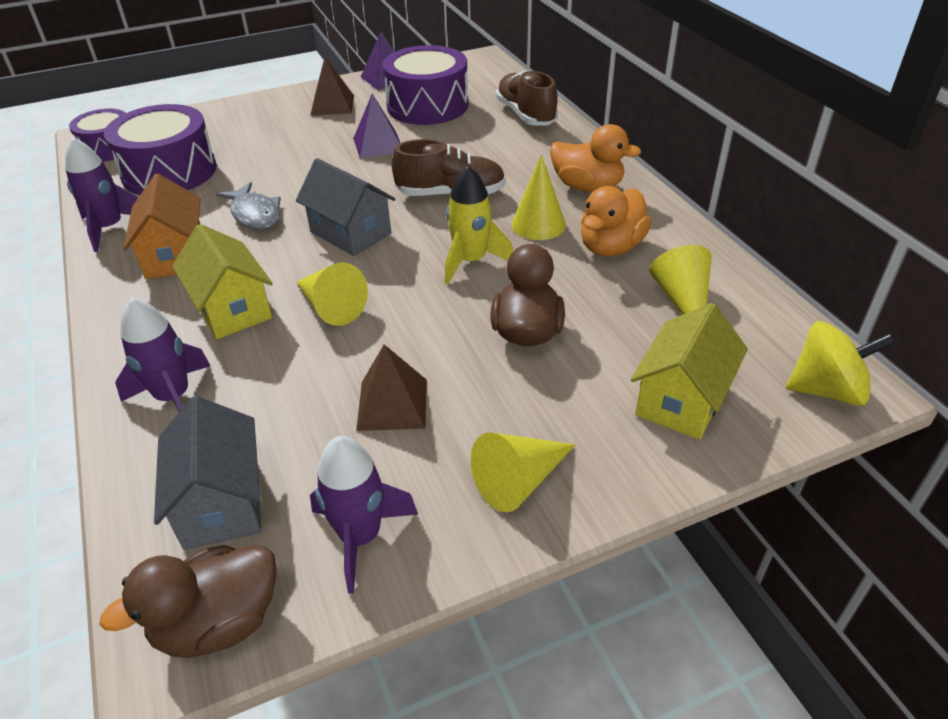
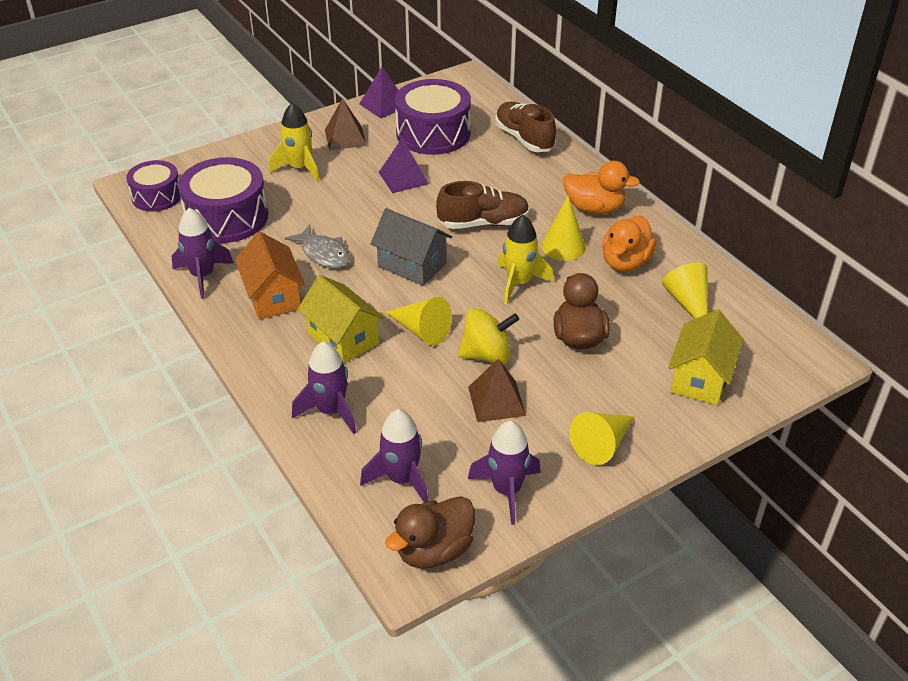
camera: 10 degrees left, 0 degrees up
(221, 502) = (401, 479): grey house -> purple rocket
(271, 130) = (299, 168): none -> yellow rocket
(826, 390) = (798, 362): yellow spinning top -> yellow spinning top (486, 355)

